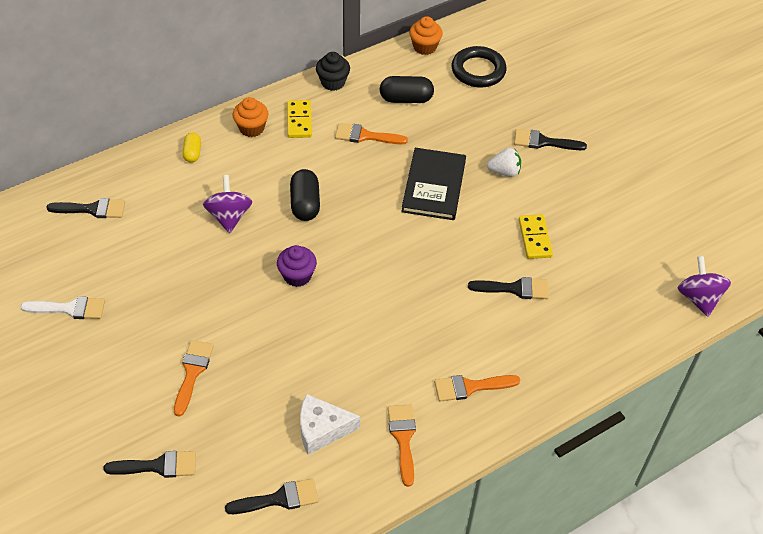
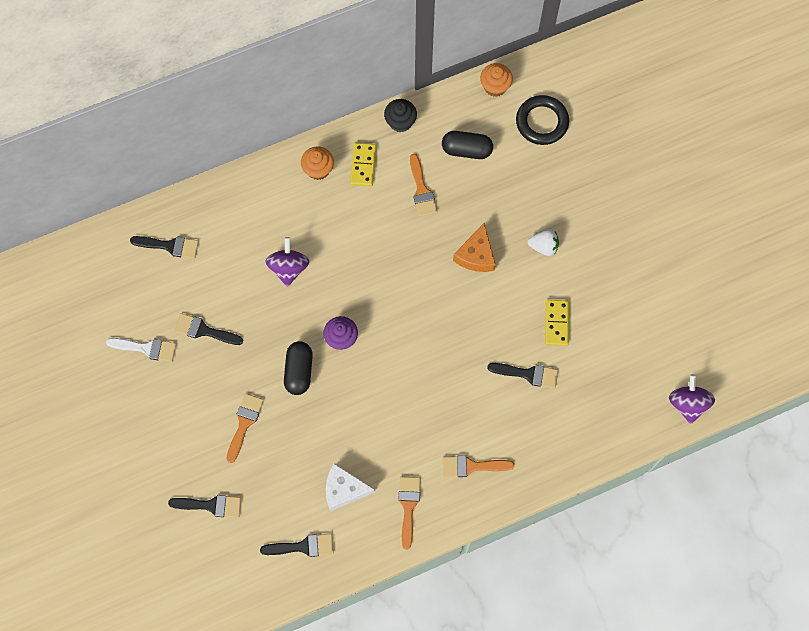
camera: 10 degrees right, 20 degrees up
(192, 153) = (262, 192): yellow capsule -> none
(305, 204) = (357, 262): black capsule -> black capsule (299, 371)
(365, 136) = (422, 190): orange brush -> orange brush turned 120 degrees counterclockwise
(434, 186) = (476, 255): black book -> orange cheese
(543, 142) = (587, 216): black brush -> black brush (204, 330)

